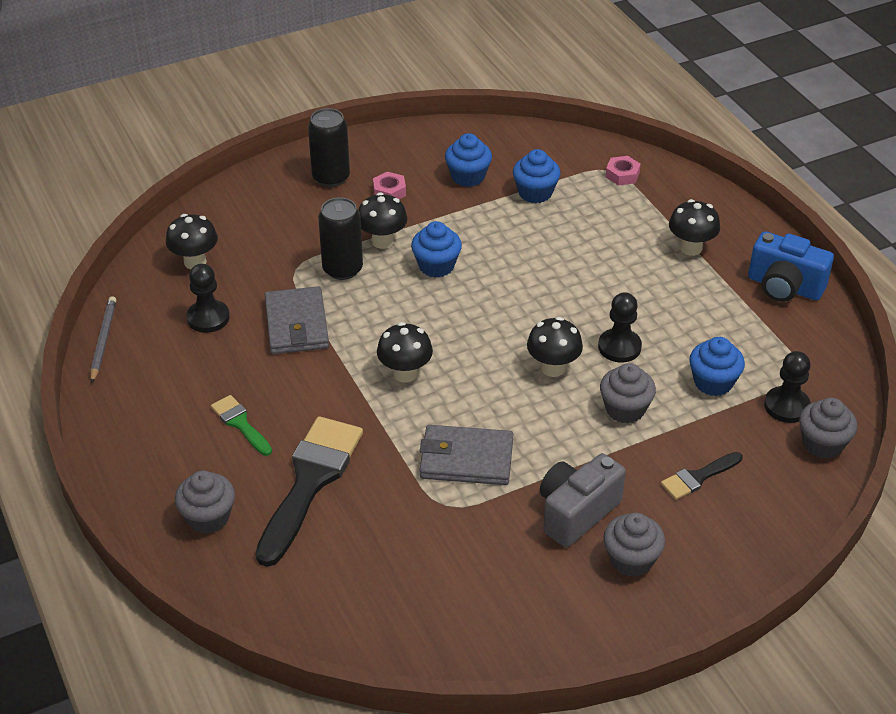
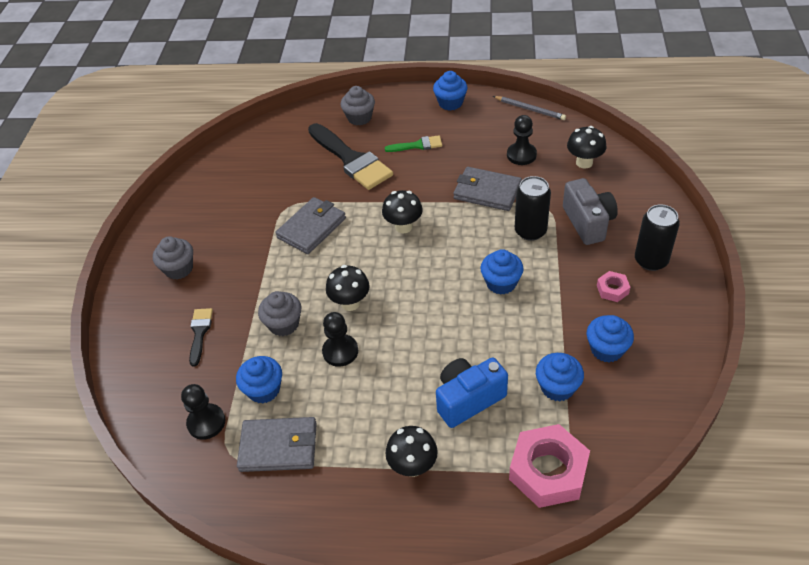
camera: 125 degrees right, 5 degrees up
(123, 427) = (450, 103): none -> blue cupcake
(382, 241) = (549, 263): black mushroom -> none
(576, 512) = (231, 260): grey camera -> grey camera (588, 222)
(622, 175) = (548, 471): pink nut -> pink nut, size x2.12
(757, 340) = (279, 447): none -> grey wallet
(784, 287) = (317, 510): blue camera -> blue camera (468, 399)
(822, 444) = (159, 422): grey cupcake -> none

